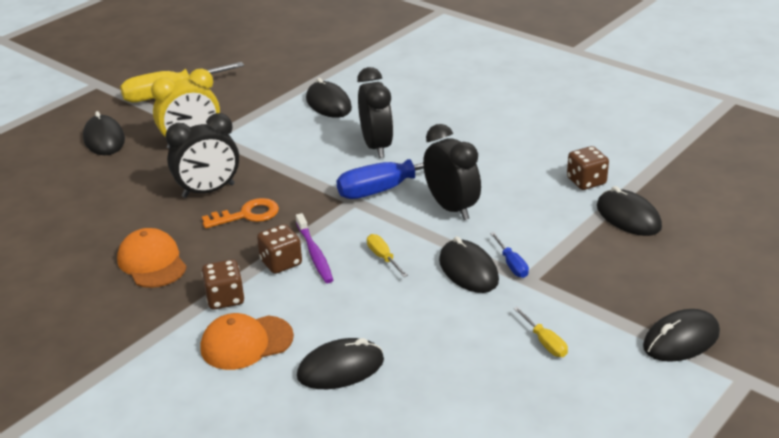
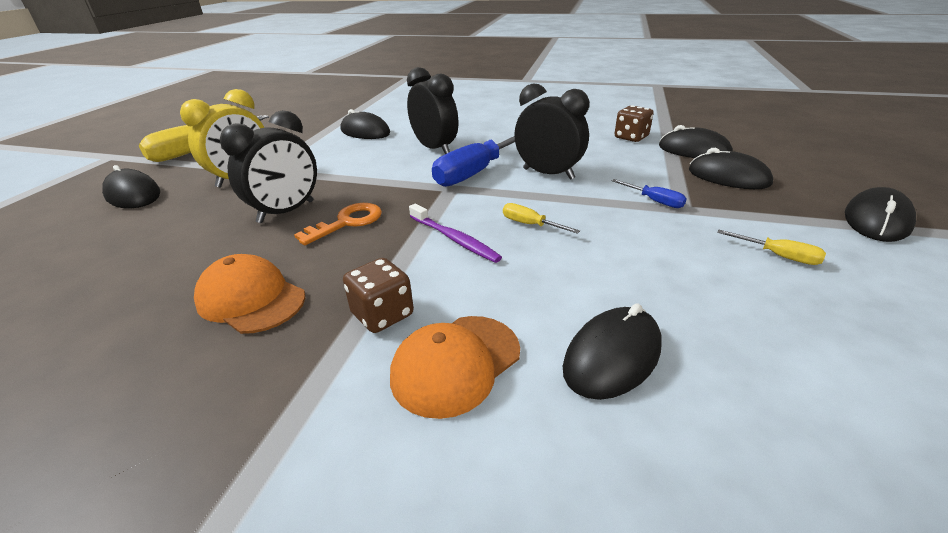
camera: 25 degrees left, 0 degrees up
(281, 263) = (423, 256): brown dice -> none
(468, 270) = (623, 215): black mouse -> black mouse (728, 177)

